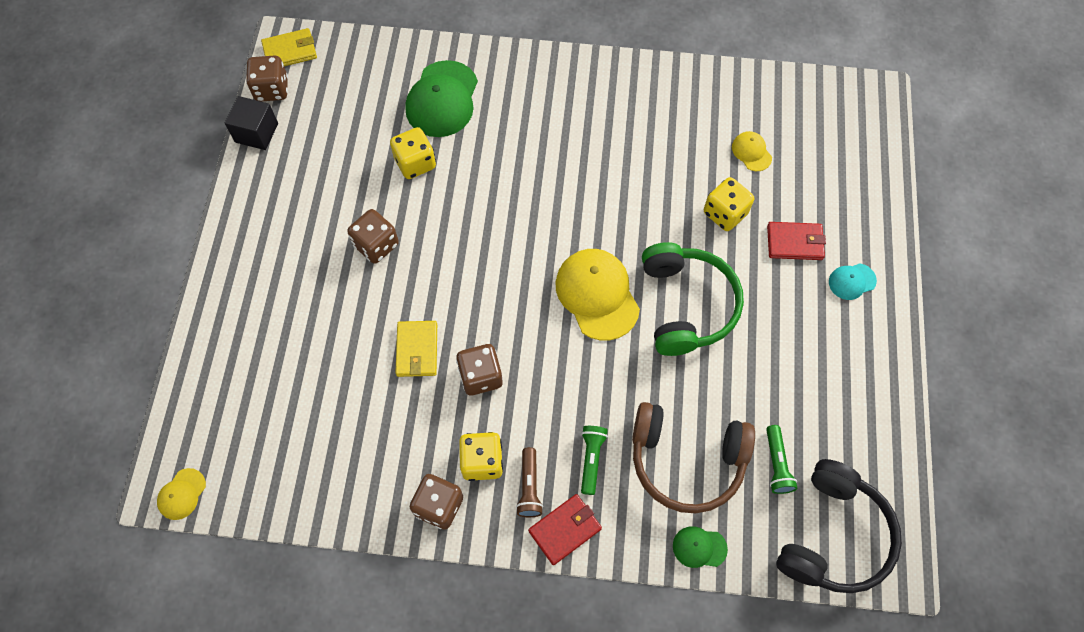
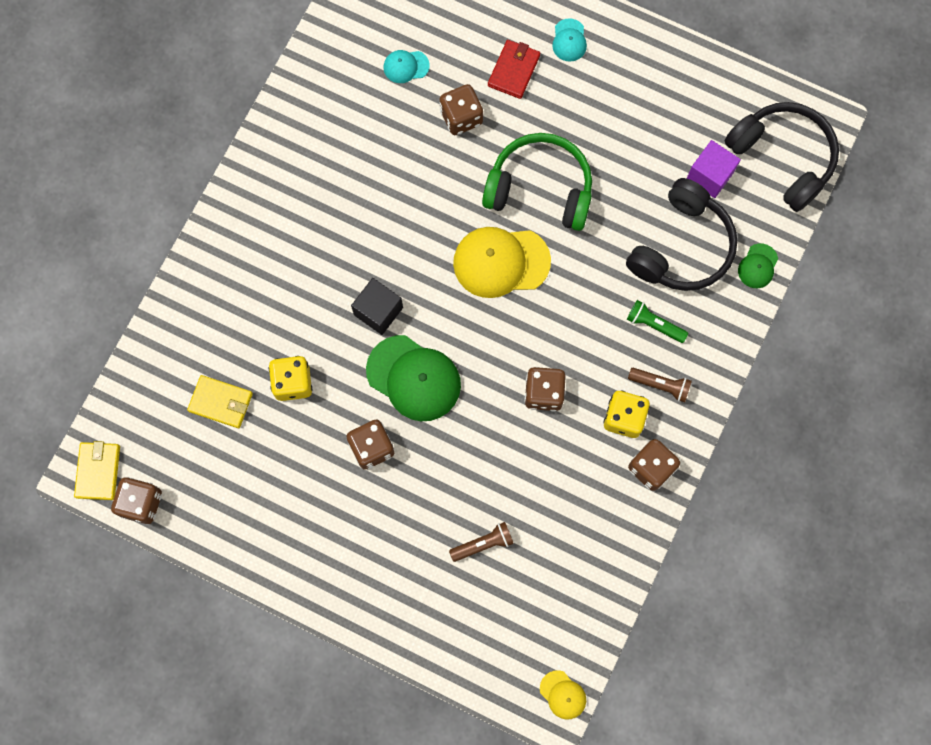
camera: 70 degrees left, 10 degrees up
(256, 133) = (190, 532): black cube -> black cube (378, 311)
(313, 370) = (483, 544): none -> brown flashlight
(417, 350) = (497, 442): yellow wallet -> yellow wallet (221, 402)
(442, 99) = (226, 332): green cap -> green cap (414, 378)
(565, 530) = (707, 368): red wallet -> none
(686, 460) = (681, 246): brown headphones -> black headphones
(725, 213) = (461, 117): yellow dice -> brown dice
(751, 152) = (406, 66): yellow cap -> turquoise cap
(776, 464) = (710, 175): green flashlight -> purple cube

